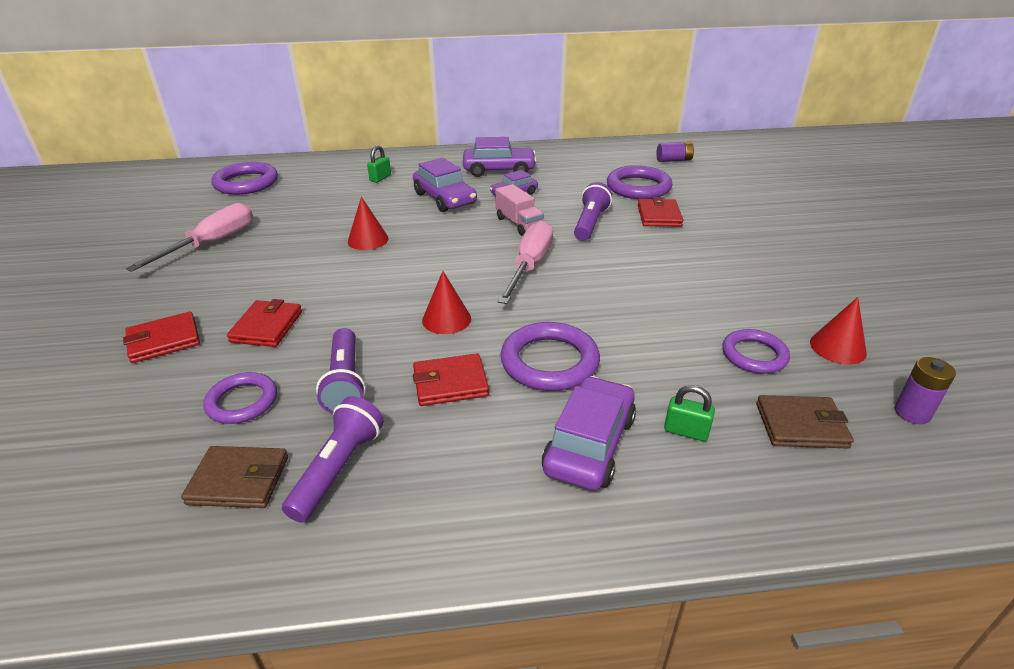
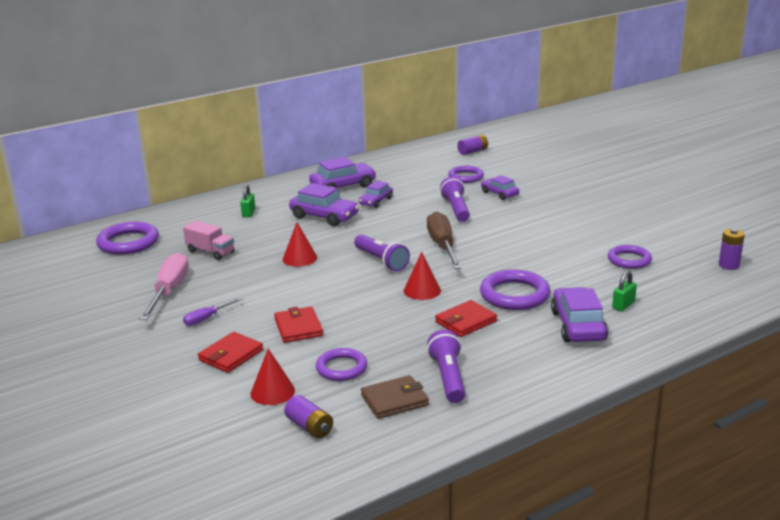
camera: 25 degrees left, 10 degrees down
(105, 482) = (309, 427): none -> purple battery
(202, 286) = (207, 318): none -> purple screwdriver
(345, 382) = (397, 340): purple flashlight -> purple flashlight (381, 261)
(519, 223) = (404, 221): pink truck -> pink truck (210, 252)
(530, 266) = (443, 246): pink screwdriver -> brown screwdriver
(638, 187) = (466, 177): purple ring -> purple ring, size x0.66
(659, 216) = (499, 193): red wallet -> purple car
(686, 431) = (623, 305): green padlock -> green padlock turned 45 degrees counterclockwise
(801, 425) = (679, 286): brown wallet -> none
(837, 347) = (671, 244): red cone -> red cone (272, 392)

